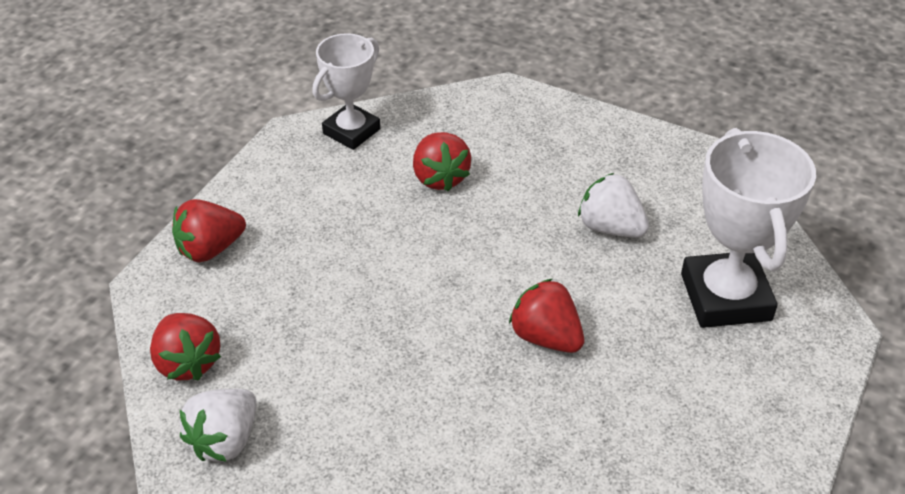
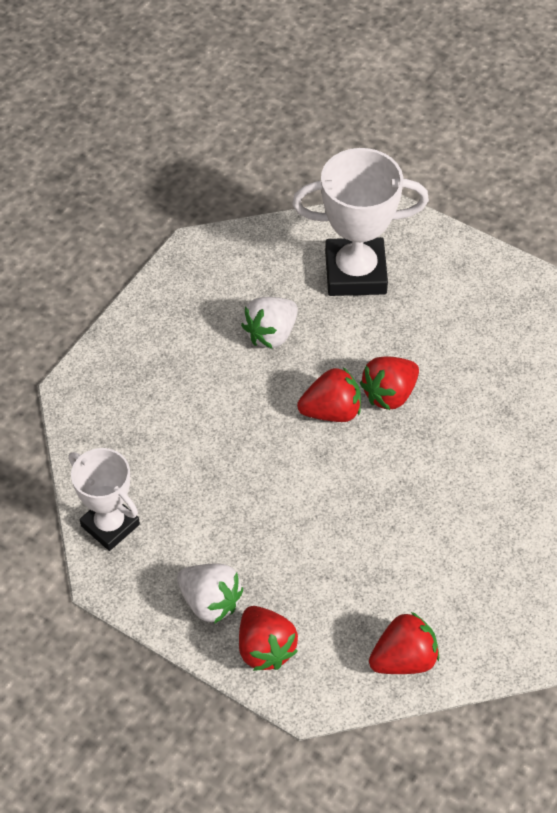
camera: 85 degrees left, 10 degrees up
(225, 440) = (486, 625): white strawberry -> white strawberry (210, 601)
(440, 178) = (190, 453): red strawberry -> red strawberry (331, 411)

